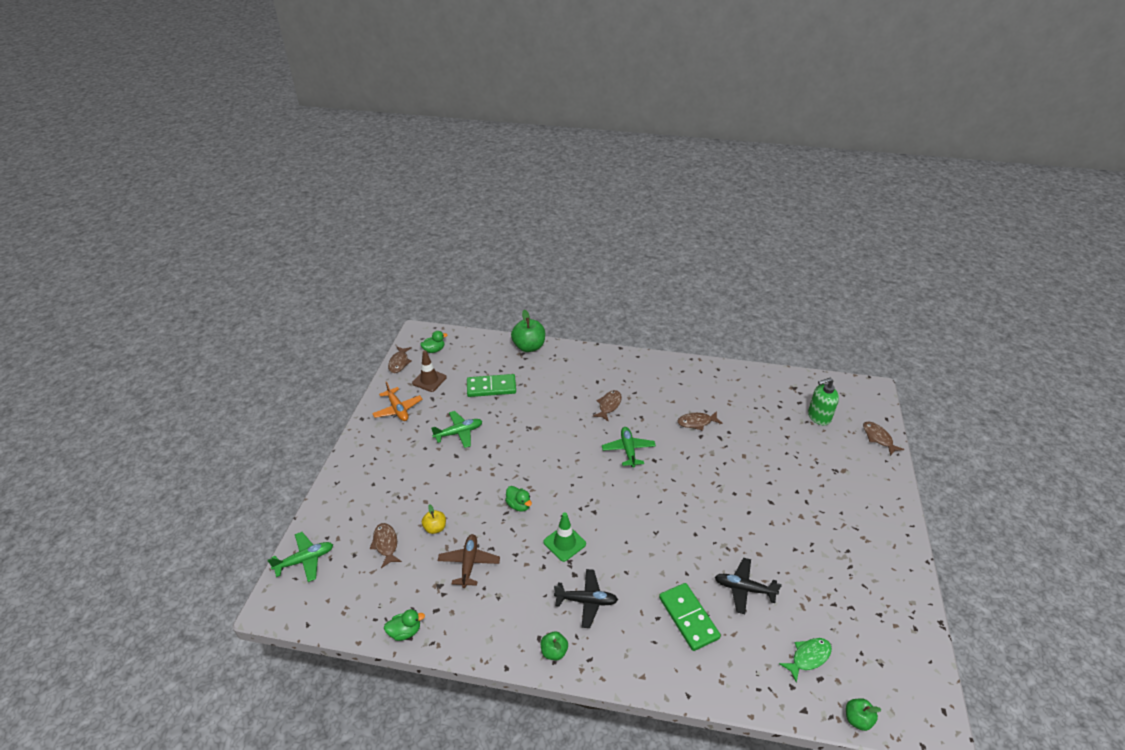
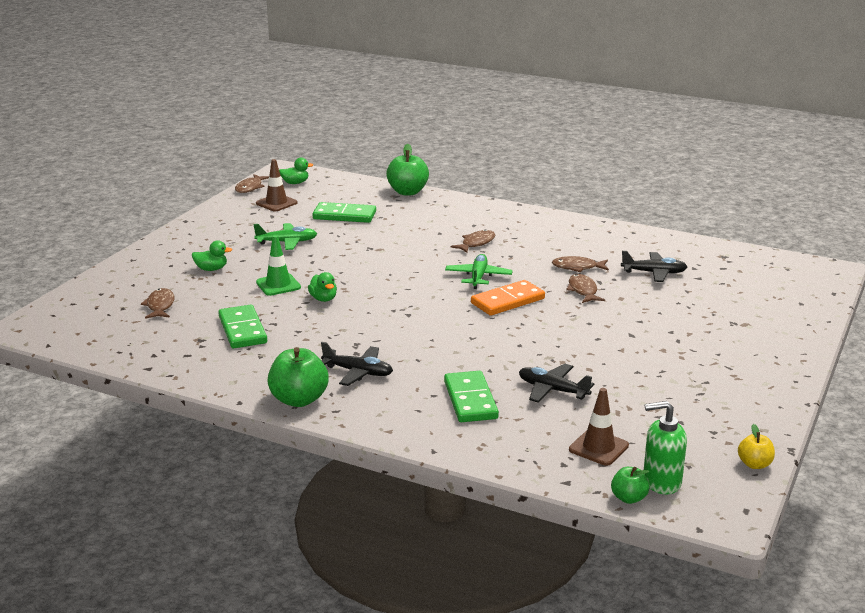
camera: 15 degrees right, 15 degrees down
(305, 560) = (69, 305): green plane -> none
(398, 409) = (228, 219): orange plane -> none
(405, 631) = (146, 364): green duck -> green duck (211, 269)
(435, 528) = (220, 302): yellow apple -> yellow apple (754, 464)
(469, 563) = (242, 330): brown plane -> green domino
(554, 651) = (299, 400): green apple -> green apple, size x1.82
(564, 543) = (359, 331): green traffic cone -> green traffic cone (278, 285)
(663, 477) = (508, 301): none -> orange domino
(754, 418) = (654, 273): none -> black plane
(808, 657) = (598, 447): green fish -> brown traffic cone
(818, 417) = (741, 281): green soap dispenser -> green soap dispenser (661, 482)
(878, 438) = (810, 306): brown fish -> brown fish (583, 290)

